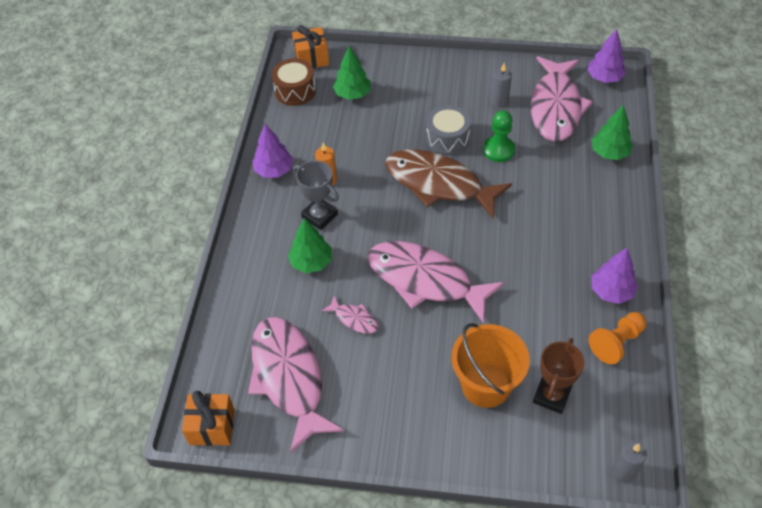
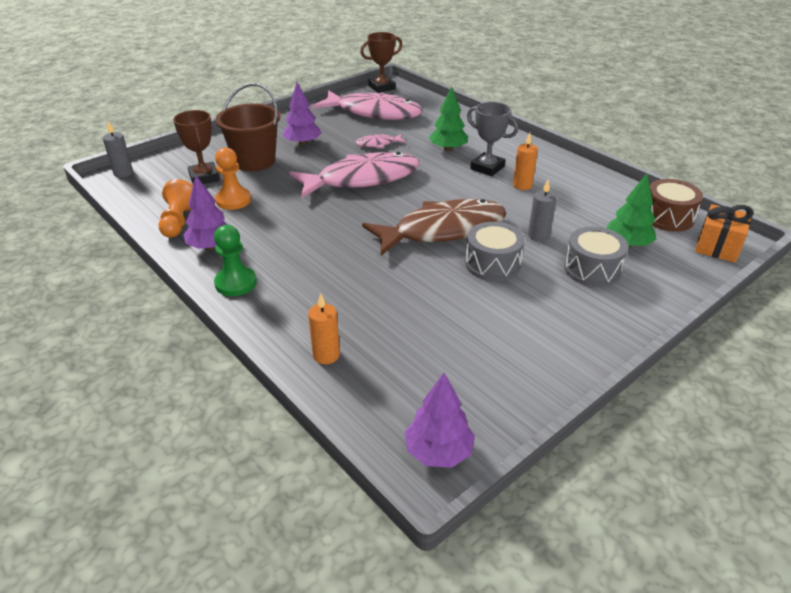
camera: 130 degrees right, 15 degrees down
(212, 427) = (382, 87): orange gift -> brown trophy
(274, 170) = (564, 170): purple tree -> purple tree (302, 143)
(320, 216) = (487, 168): grey trophy -> grey trophy turned 45 degrees clockwise
(400, 96) = (592, 269): none -> grey drum
(486, 385) = (254, 161): orange bucket -> brown bucket
(498, 150) = (436, 284): green pawn -> green pawn (236, 283)
(499, 102) = (505, 328): grey candle -> grey candle (538, 236)
(552, 337) = (233, 200): none -> orange pawn
(556, 107) = (443, 365): pink fish -> none
(609, 153) = (326, 355): green tree -> orange candle

